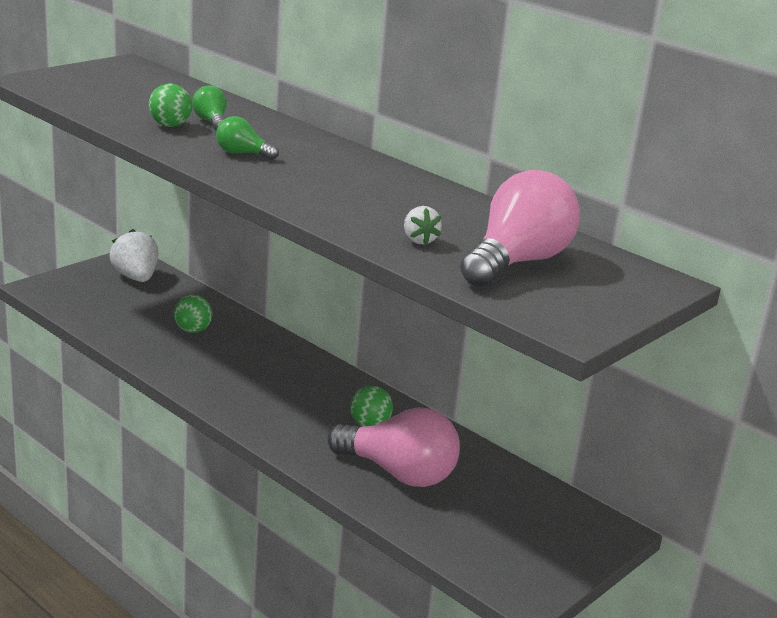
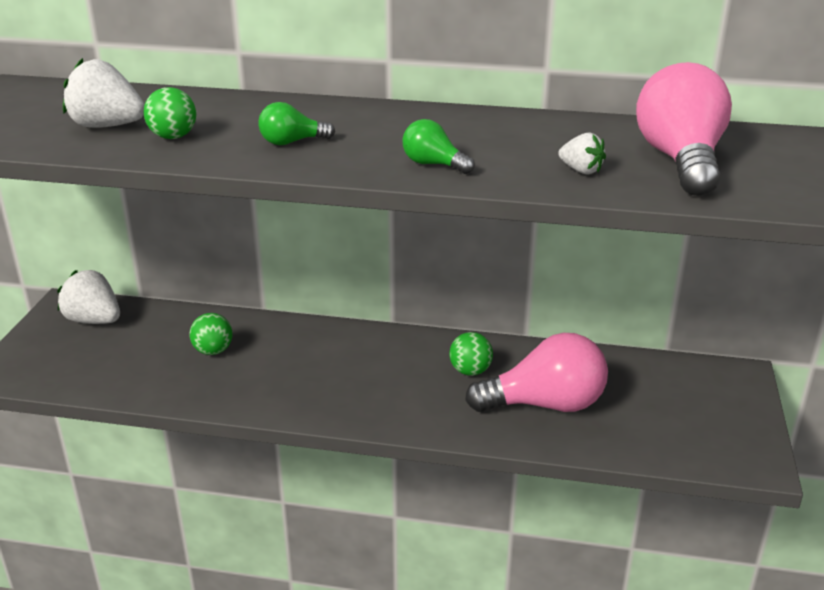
camera: 30 degrees left, 5 degrees up
(140, 106) = (107, 126): none -> white strawberry
(211, 122) = (206, 120): green light bulb -> green light bulb (433, 164)

